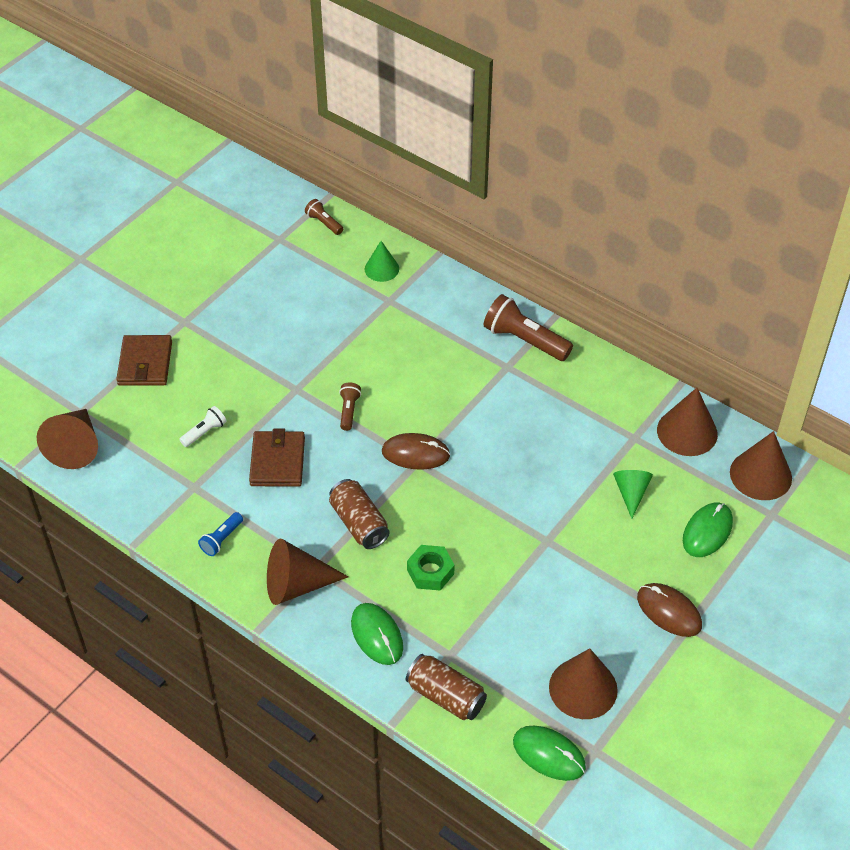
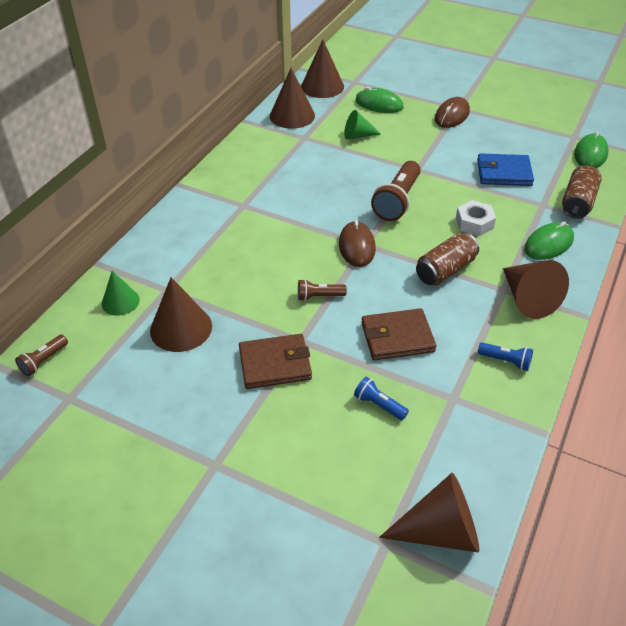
camera: 100 degrees left, 5 degrees down
(145, 363) = (291, 490): brown wallet -> brown wallet (275, 364)
(204, 432) = (379, 405): white flashlight -> blue flashlight
(430, 572) = (474, 223): green nut -> white nut
(523, 633) = (504, 173): none -> blue wallet
(525, 340) = (210, 198): brown flashlight -> brown flashlight (397, 201)
(583, 688) = (532, 144): brown cone -> brown cone (181, 328)

